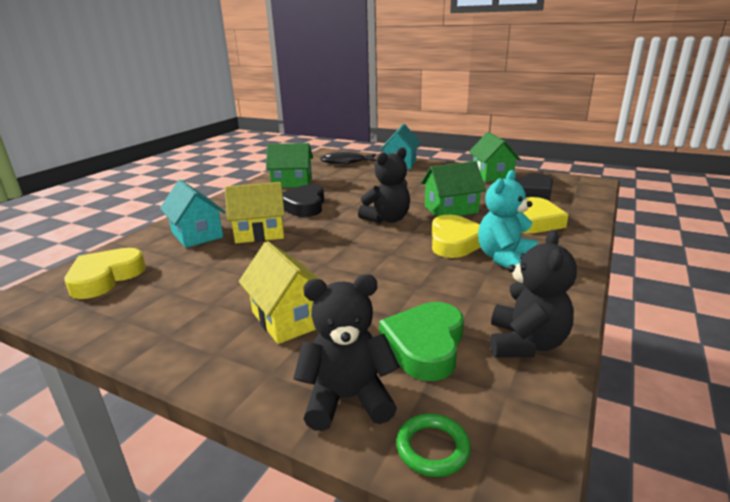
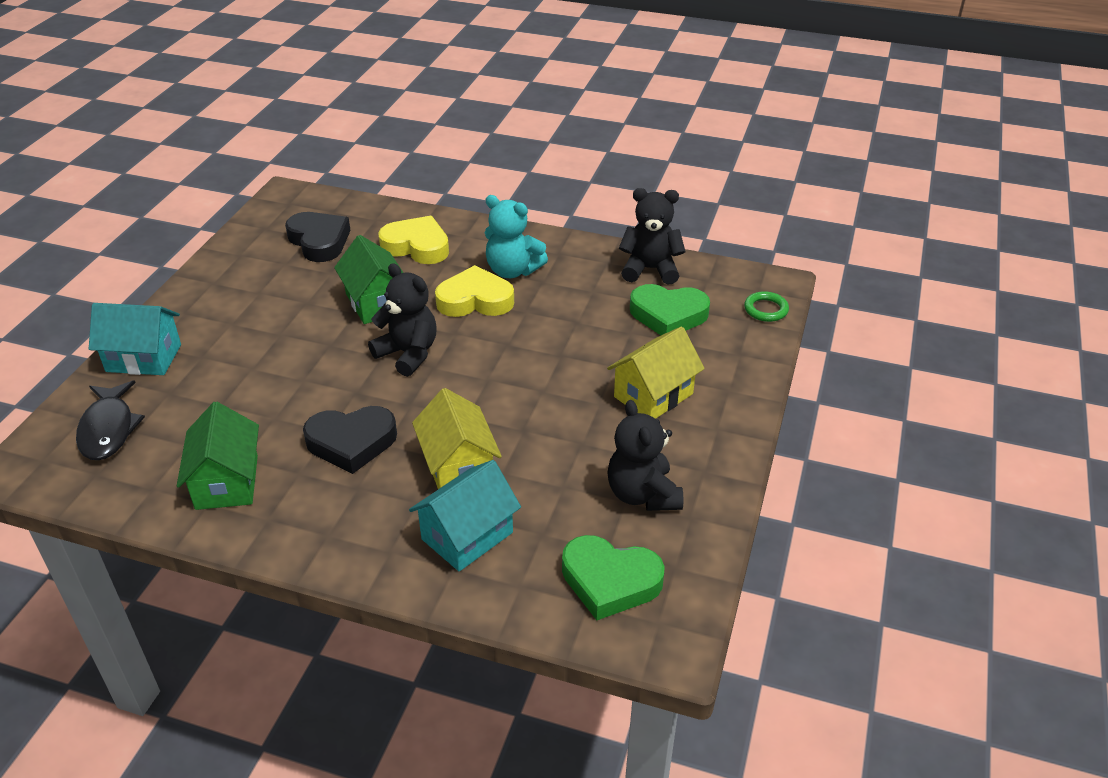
camera: 100 degrees left, 15 degrees up
(105, 278) = (610, 581): yellow heart -> green heart
(347, 399) = (740, 347): black teddy bear -> black teddy bear (642, 494)
(492, 175) = (238, 266): green house -> none

